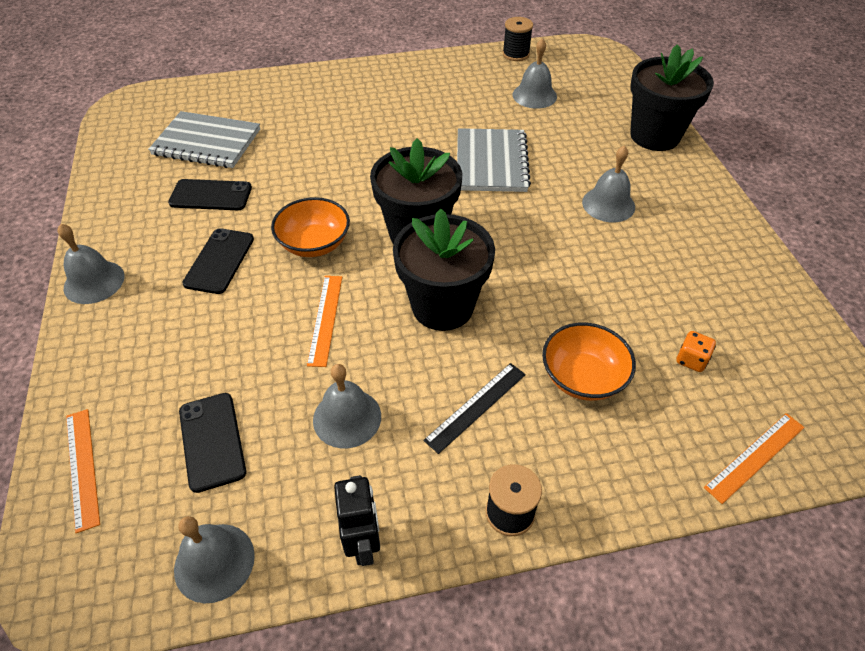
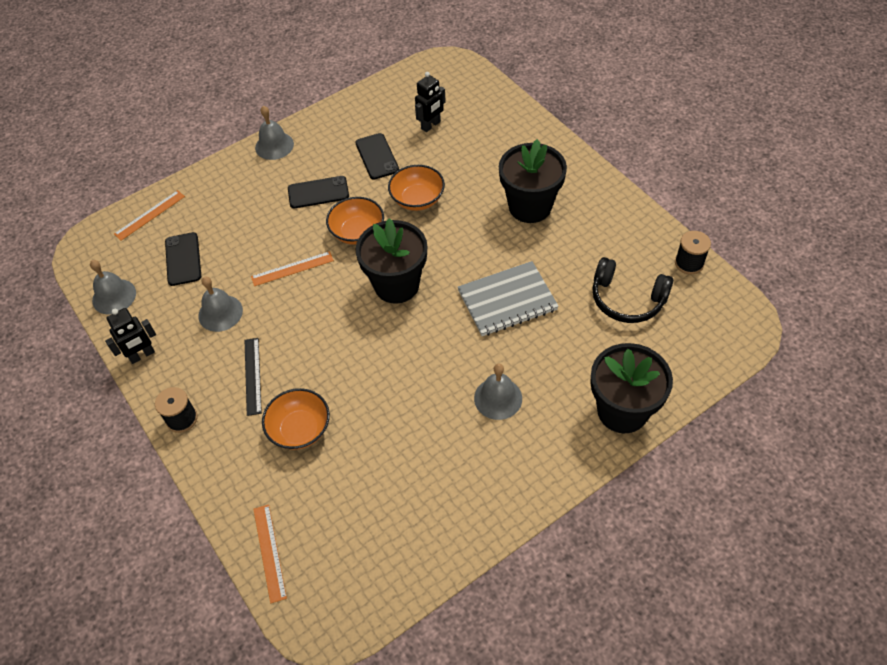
camera: 70 degrees right, 5 degrees up
(207, 142) = (431, 125): grey notebook -> black robot
(212, 441) = (183, 259): black phone -> black phone turned 60 degrees counterclockwise
(306, 183) = (417, 199): none -> orange bowl
(442, 306) = (331, 326): black flower pot -> black flower pot (530, 207)
(476, 406) = (252, 376): black ruler -> black ruler turned 60 degrees clockwise
(534, 95) = (627, 299): grey bell -> black headphones
(691, 360) = (344, 495): orange dice -> none
(755, 457) = (269, 552): orange ruler -> orange ruler turned 45 degrees clockwise

